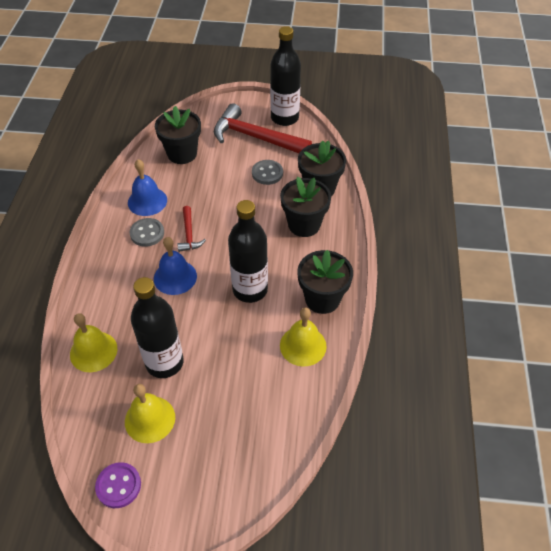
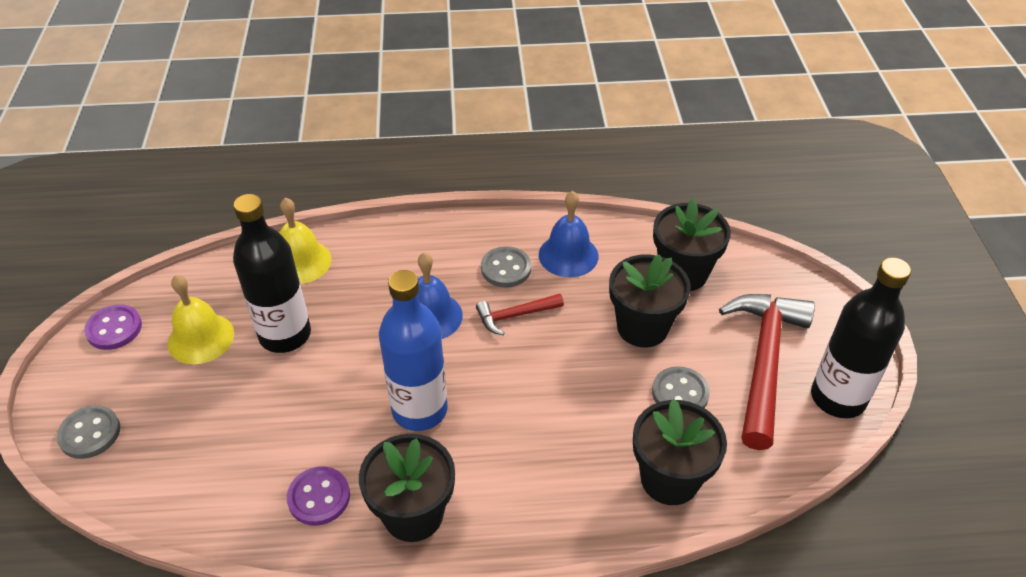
camera: 80 degrees right, 5 degrees down
(222, 492) = (90, 433): none -> grey button
(250, 289) = (419, 410): black bottle -> blue bottle
(303, 345) = (319, 497): yellow bell -> purple button
(304, 224) = (573, 466): black flower pot -> black flower pot (642, 327)

